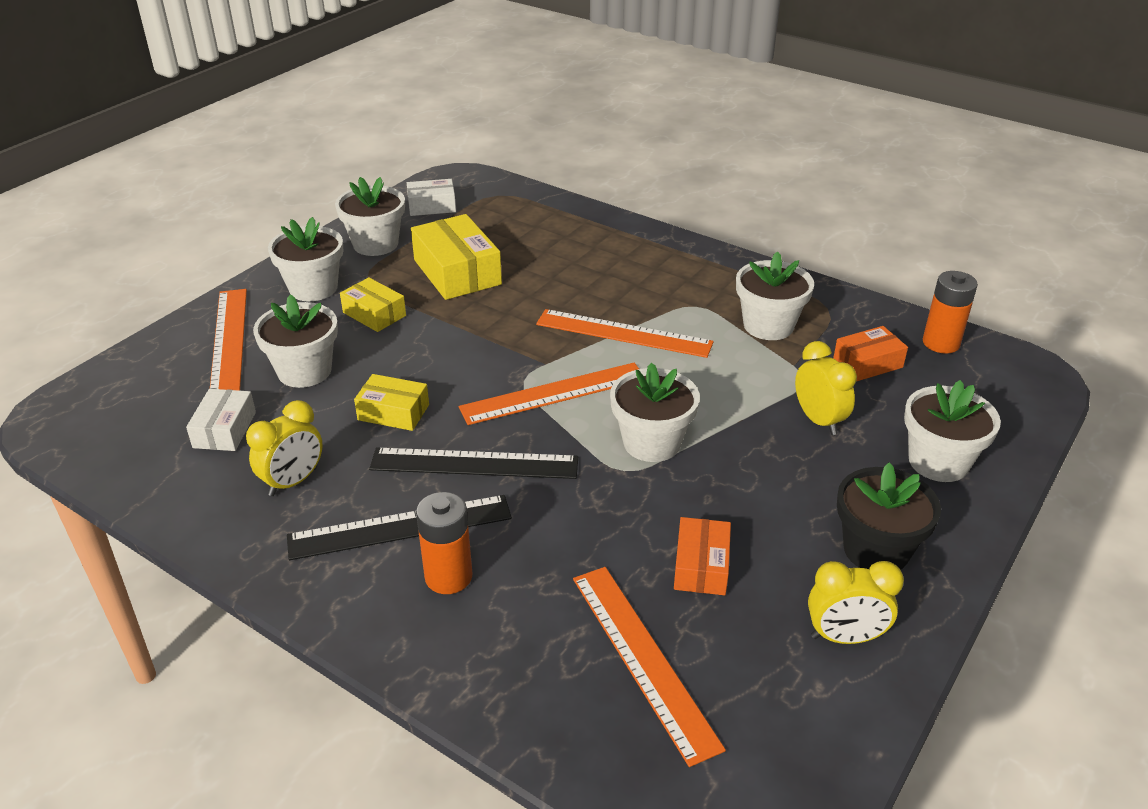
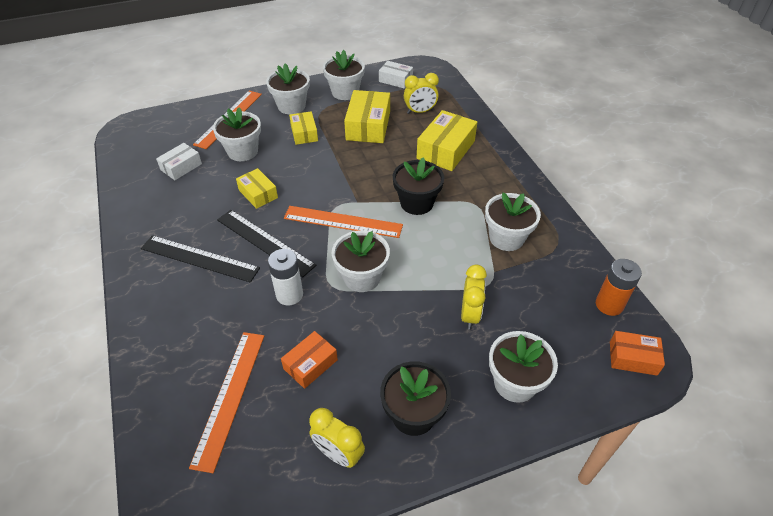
camera: 35 degrees right, 10 degrees up
(293, 482) = (181, 209): yellow clock -> yellow clock (420, 112)
(448, 577) = (193, 297): orange battery -> none
(582, 506) = (289, 295): none -> white battery
(591, 262) = (446, 150): none -> yellow box
(623, 333) = (416, 203): orange ruler -> black flower pot
(867, 363) = (542, 293): orange box -> orange box (633, 358)

